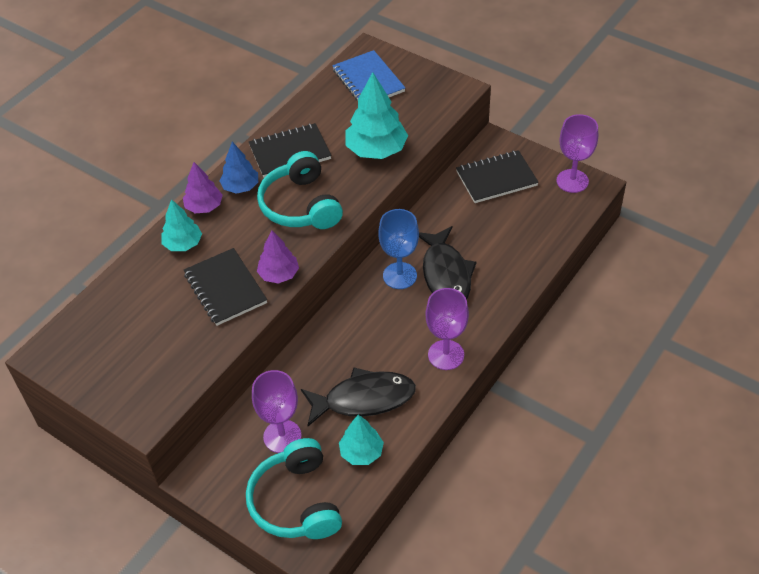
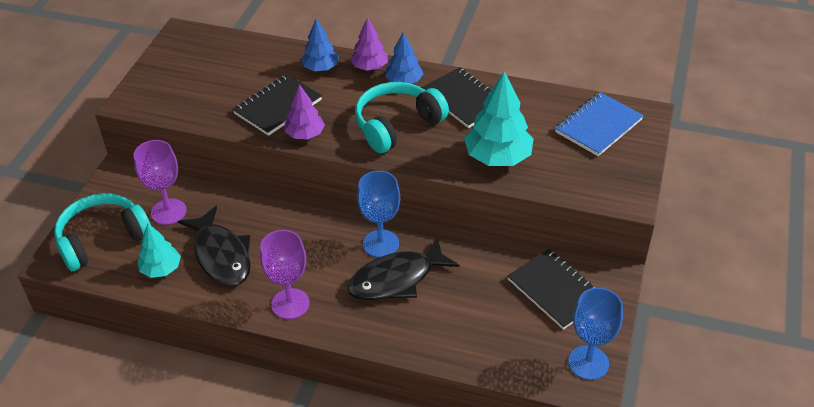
camera: 70 degrees right, 5 degrees down
(183, 244) = (320, 68): turquoise tree -> blue tree
(572, 181) = (588, 362): purple goblet -> blue goblet

